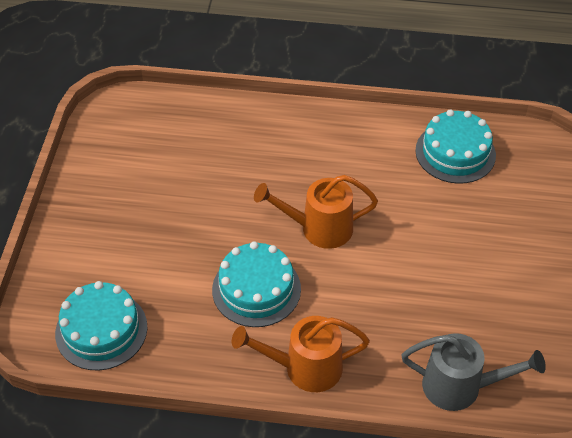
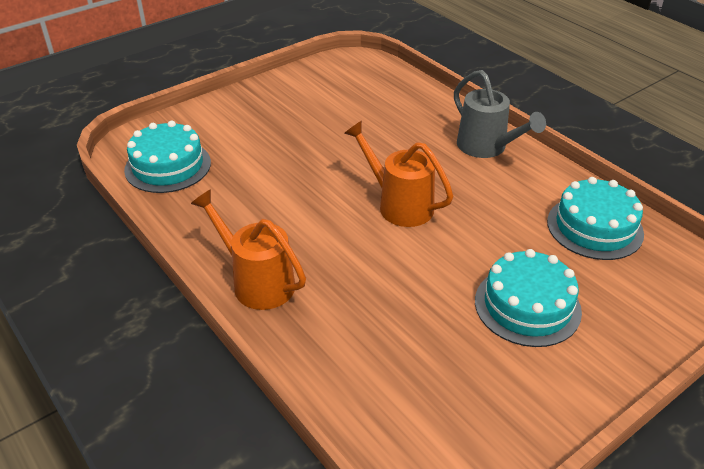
camera: 45 degrees right, 10 degrees down
(256, 289) = (297, 210): turquoise cake -> turquoise cake (527, 306)
(461, 387) = (360, 393): grey watering can -> grey watering can (487, 148)

